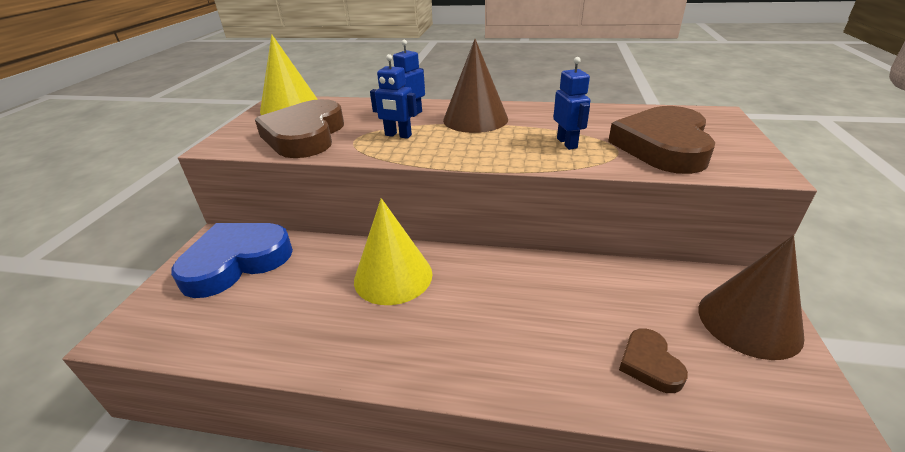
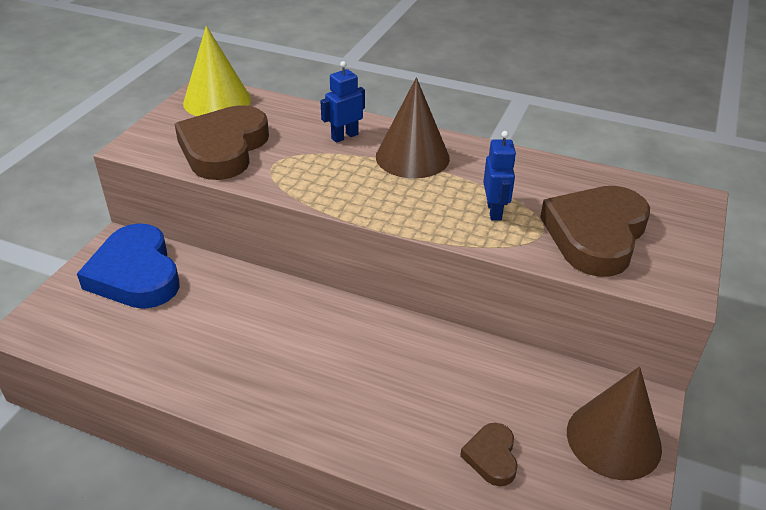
camera: 10 degrees right, 5 degrees up
(236, 262) = (136, 274): blue heart -> blue heart turned 90 degrees counterclockwise
(393, 276) = (284, 321): yellow cone -> none
(398, 135) = (320, 166): blue robot -> none

